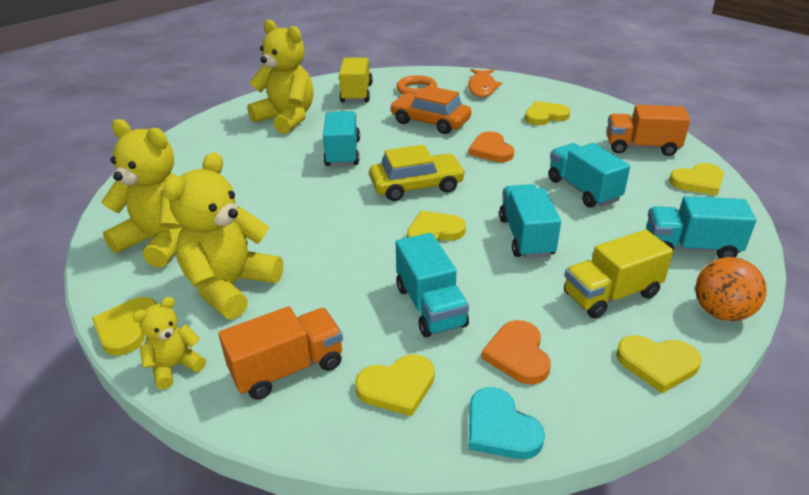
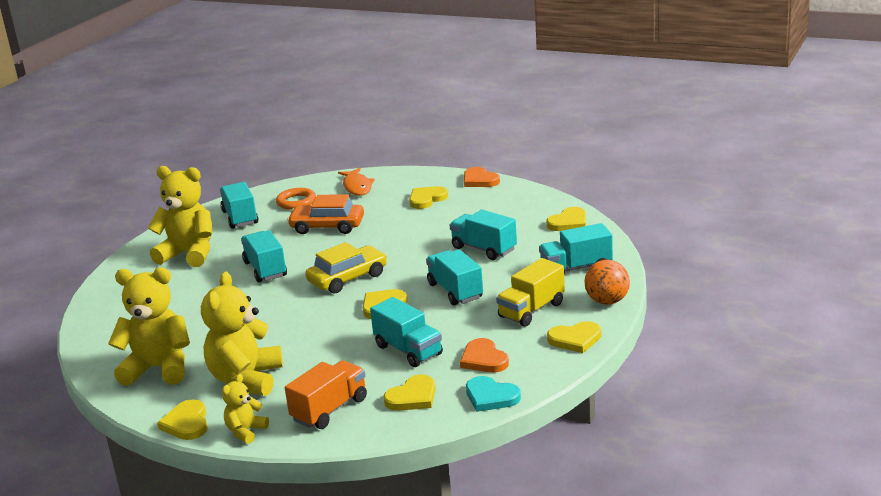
camera: 20 degrees left, 10 degrees down
(356, 93) = (240, 218): yellow truck -> turquoise truck
(491, 150) = (394, 237): orange heart -> orange heart (479, 180)
(641, 147) = (517, 206): orange truck -> none

